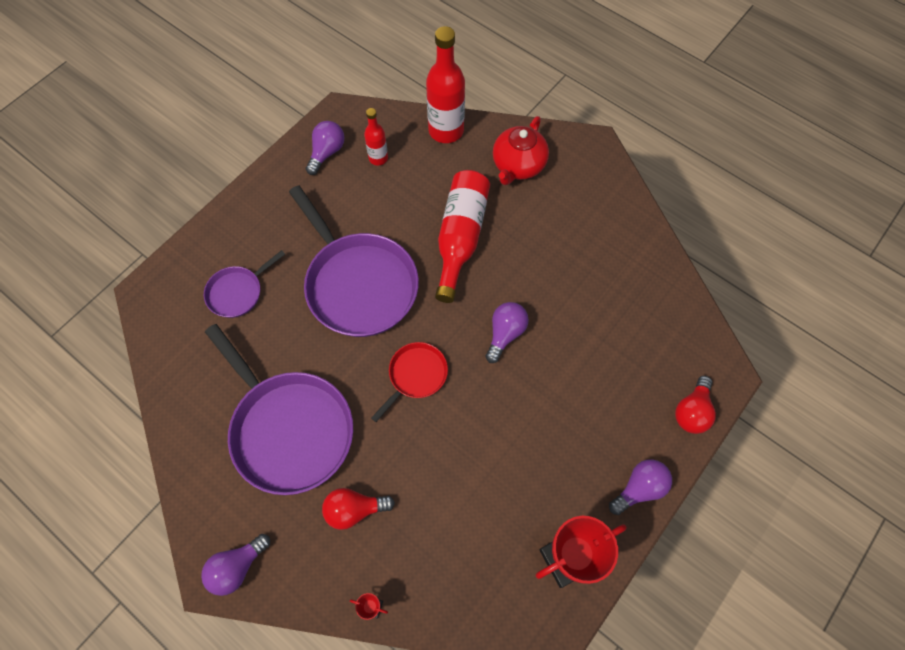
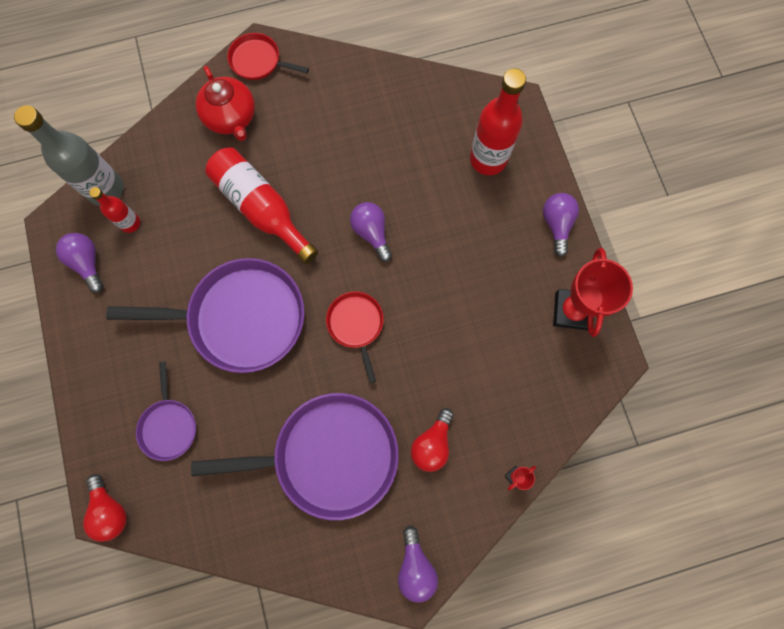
camera: 55 degrees left, 10 degrees up
(392, 125) = (106, 189): none -> grey bottle
(446, 130) = (149, 150): red bottle -> red bottle (488, 159)
(582, 151) = (258, 61): none -> red pan
(692, 411) = (527, 147): red light bulb -> red light bulb (110, 510)

